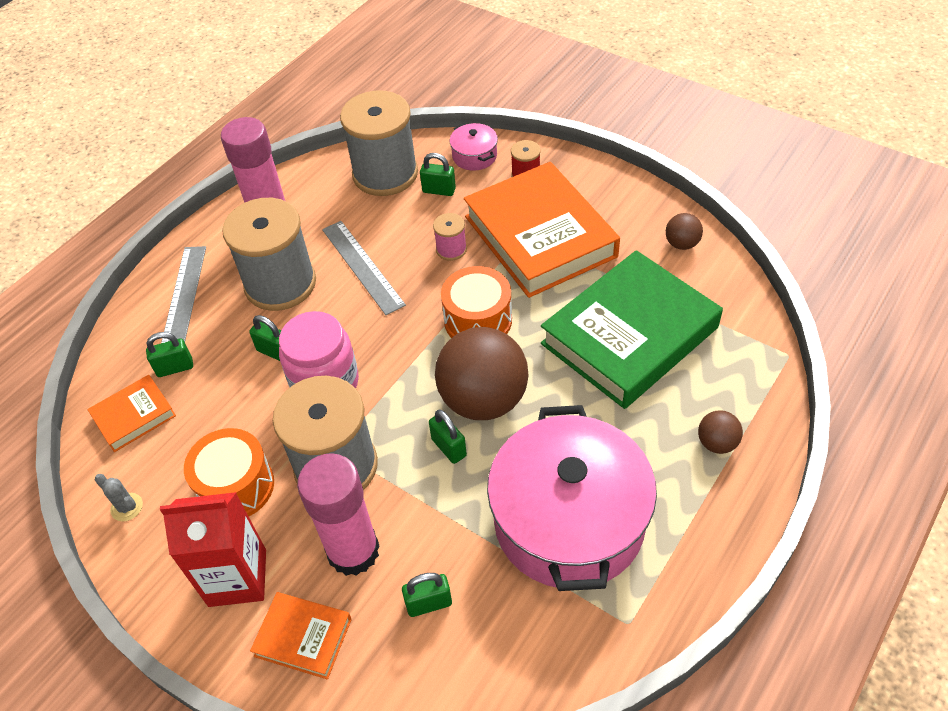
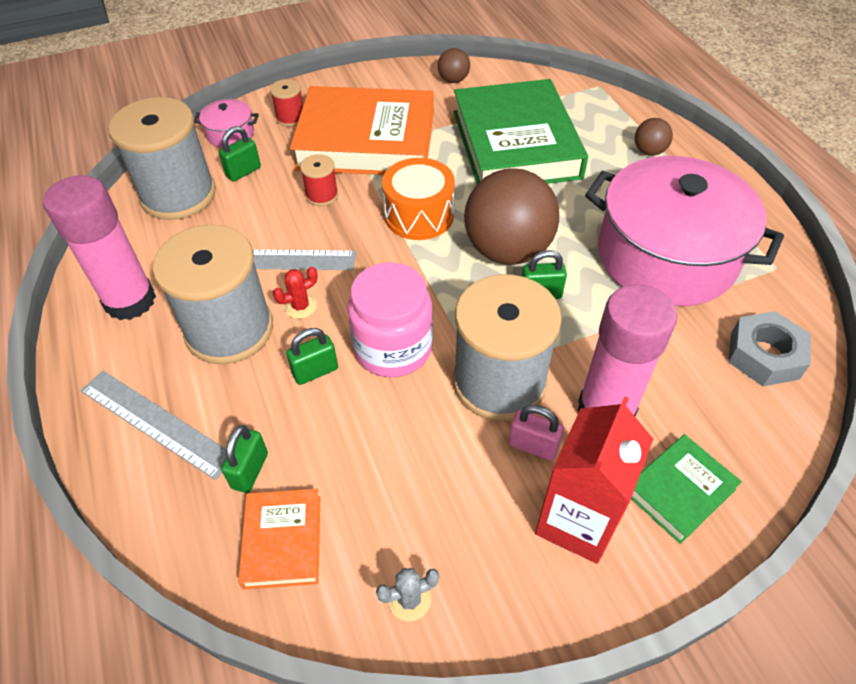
camera: 60 degrees left, 0 degrees up
(236, 486) = (461, 476): orange drum -> none
(288, 518) = (533, 446): none -> pink padlock
(303, 637) = (679, 491): orange book -> green book
(328, 308) = (300, 306): none -> red cactus
(429, 603) = (694, 379): green padlock -> none
(451, 249) = (322, 195): pink spool -> red spool
(496, 651) = (764, 355): none -> grey nut

